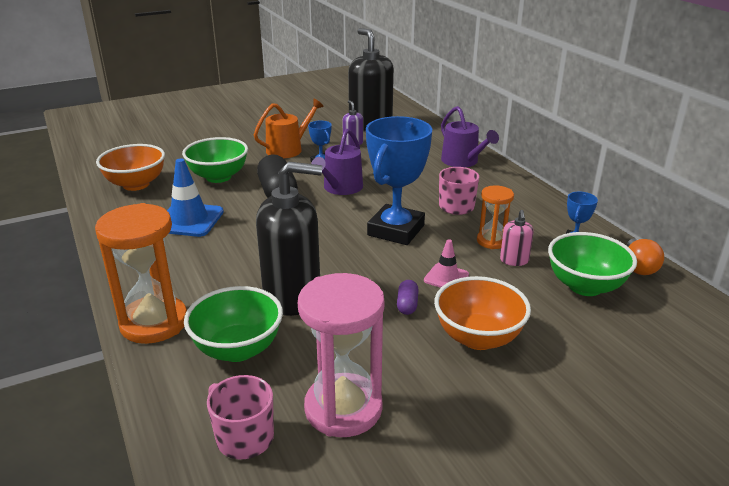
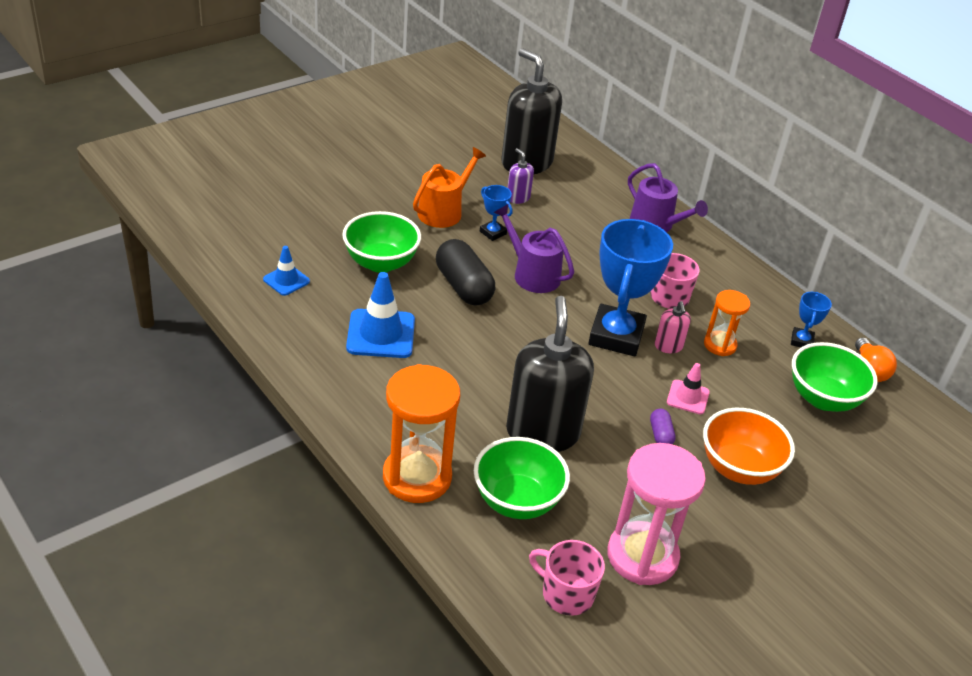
camera: 15 degrees left, 10 degrees up
(136, 184) = (286, 280): orange bowl -> blue traffic cone
(292, 296) = (542, 432): black soap dispenser -> black soap dispenser turned 75 degrees counterclockwise
(340, 188) = (532, 274): purple watering can -> purple watering can turned 120 degrees clockwise
(514, 260) = (748, 370): pink soap dispenser -> pink soap dispenser (668, 346)

